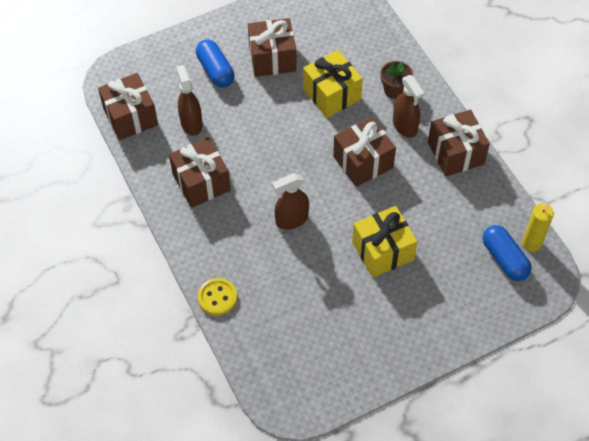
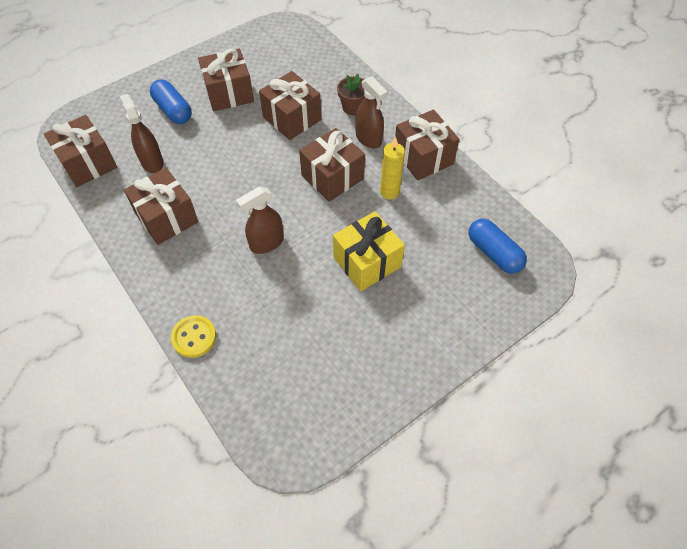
camera: 10 degrees left, 0 degrees up
(331, 94) = (292, 118): yellow gift -> brown gift
(531, 243) = (517, 234): yellow candle -> yellow candle (389, 192)

